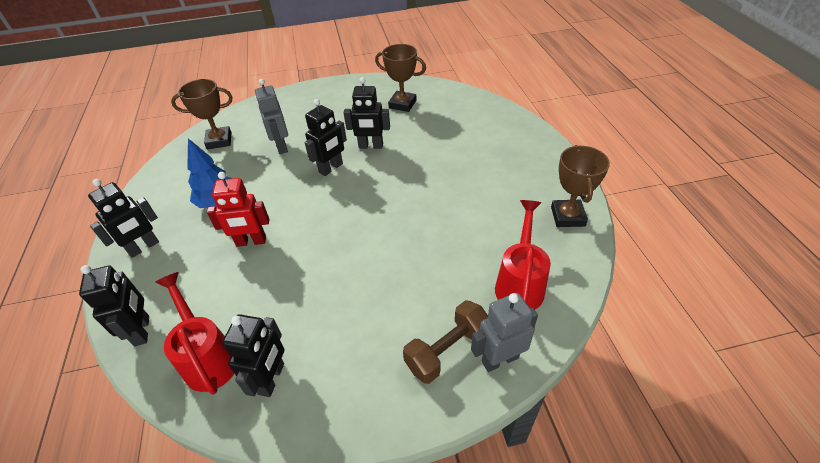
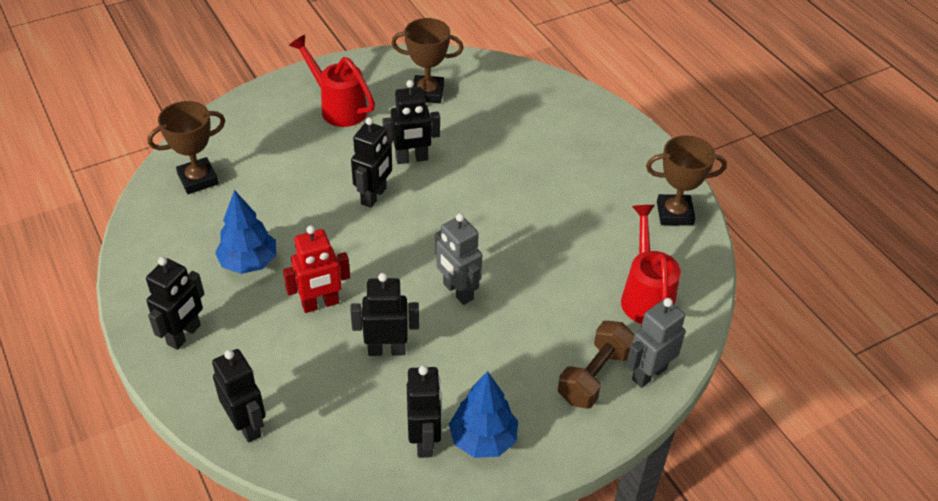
camera: 20 degrees left, 0 degrees up
(208, 357) = (342, 435): red watering can -> red watering can (338, 107)
(281, 146) = (291, 176): grey robot -> grey robot (457, 291)
(281, 288) = (387, 350): none -> black robot
(322, 390) = (483, 439): none -> blue tree
(567, 216) = (674, 213): brown trophy -> brown trophy turned 75 degrees counterclockwise

